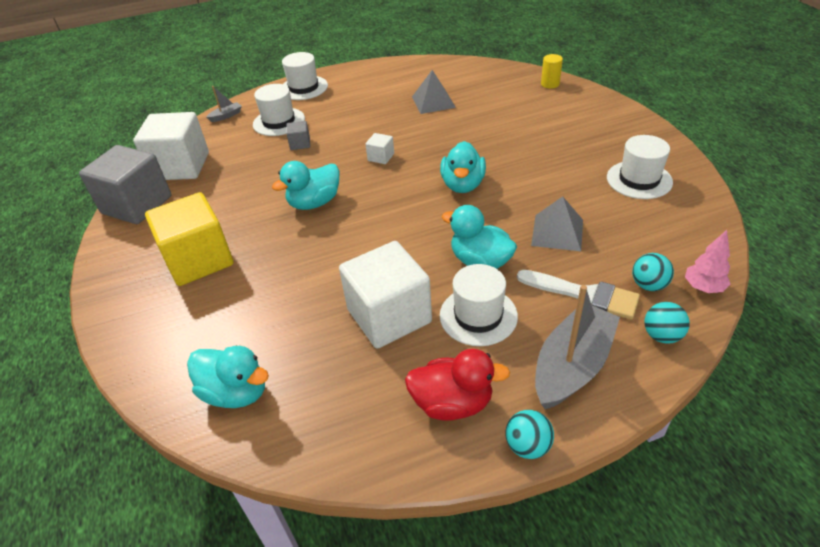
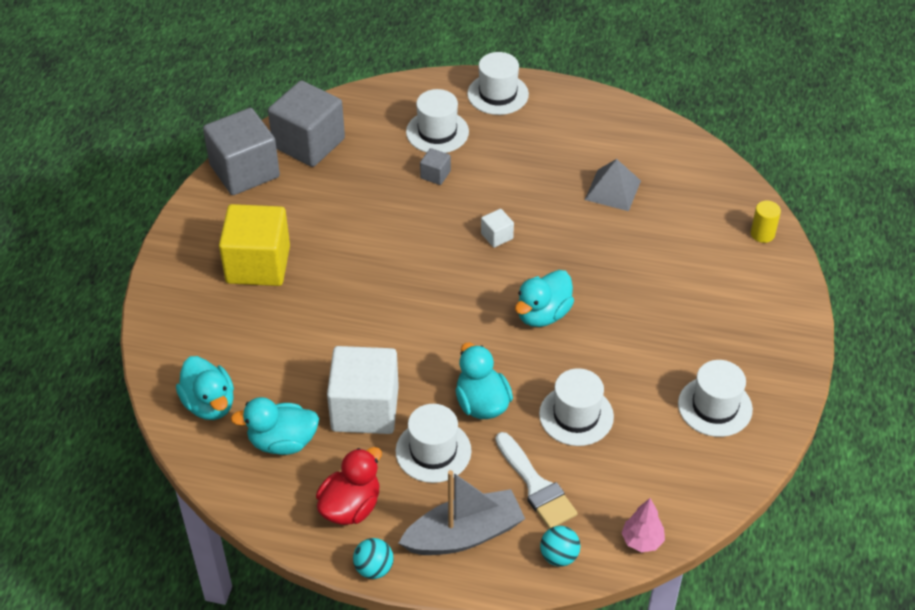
camera: 30 degrees right, 5 degrees up
(181, 166) = (309, 143): white cube -> grey cube
(226, 116) = (393, 95): grey boat -> none
(314, 203) = (394, 257): turquoise duck -> turquoise duck (282, 442)
(452, 403) = (350, 506): red duck -> red duck turned 90 degrees counterclockwise
(557, 232) = (576, 415): grey pyramid -> white hat
(648, 285) = (598, 510): turquoise ball -> none

